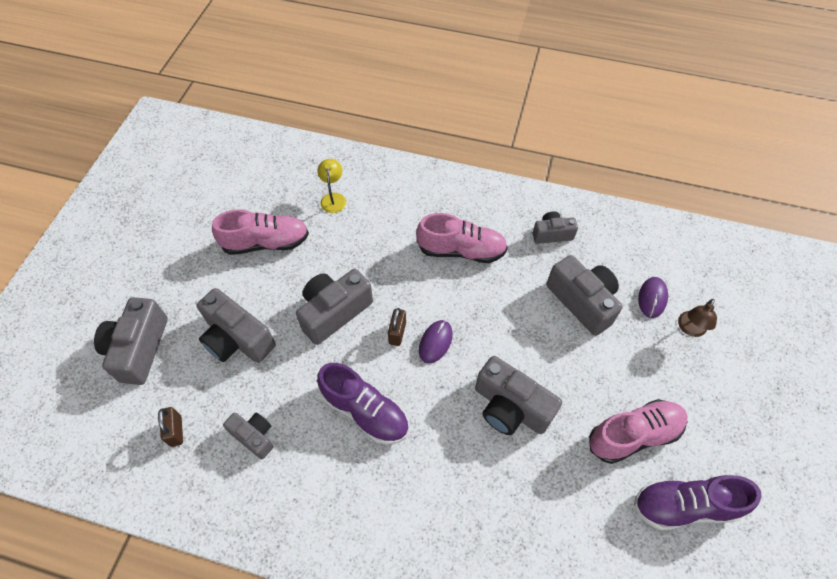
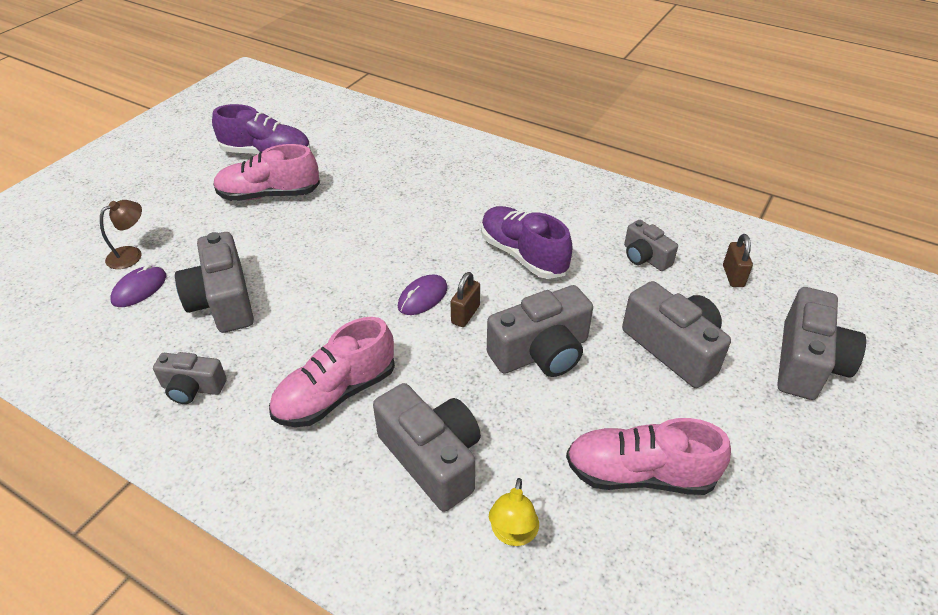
camera: 165 degrees left, 15 degrees down
(461, 250) = (336, 394): pink shoe -> pink shoe turned 60 degrees counterclockwise
(510, 407) = (371, 231): grey camera -> grey camera (432, 458)

